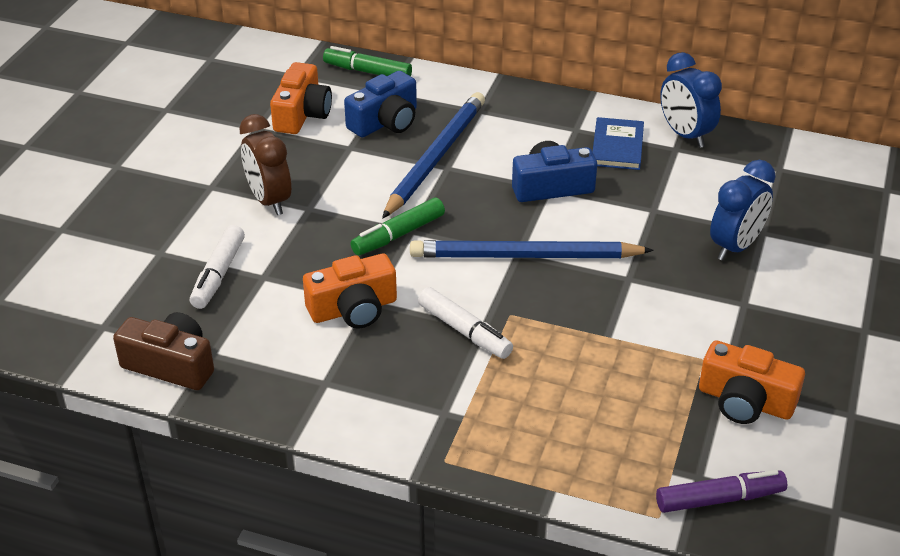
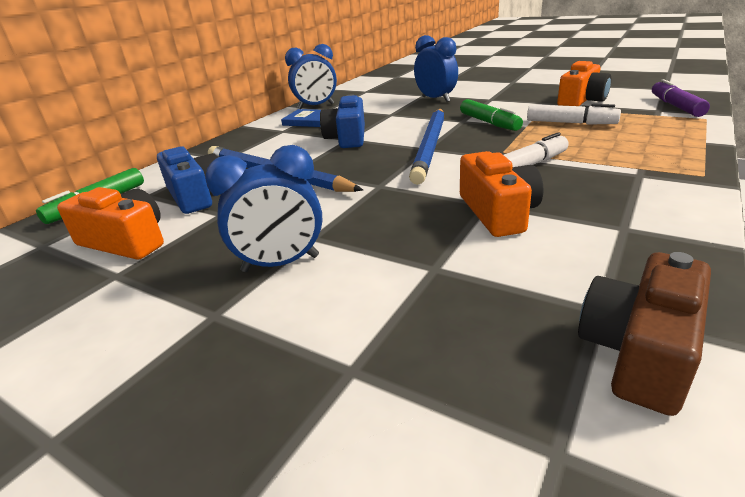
camera: 75 degrees left, 10 degrees down
(218, 274) = (423, 305): white marker -> white marker (570, 123)
(269, 200) = (280, 264): brown clock -> blue clock
(398, 235) = (383, 191): green marker -> green marker (489, 123)

